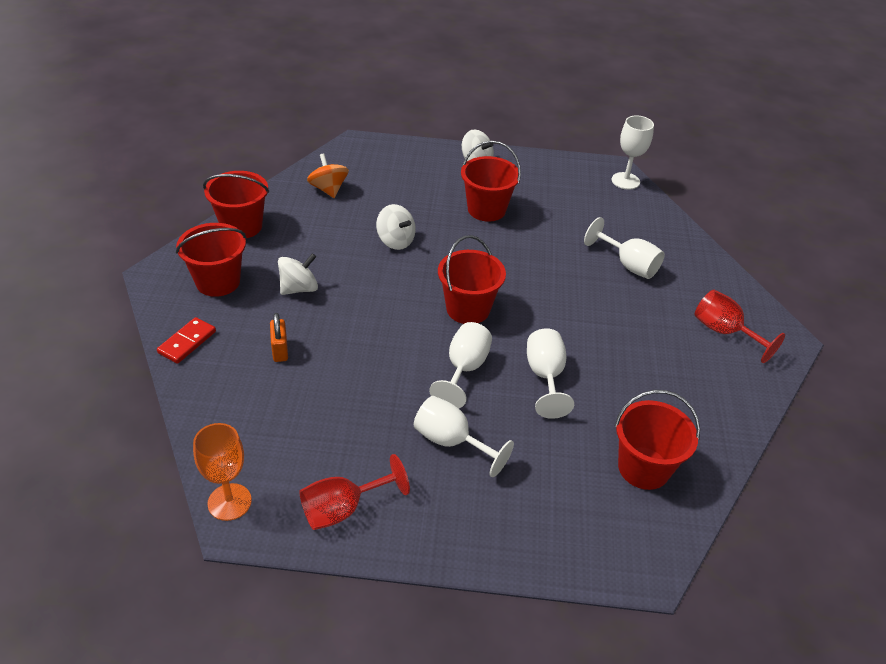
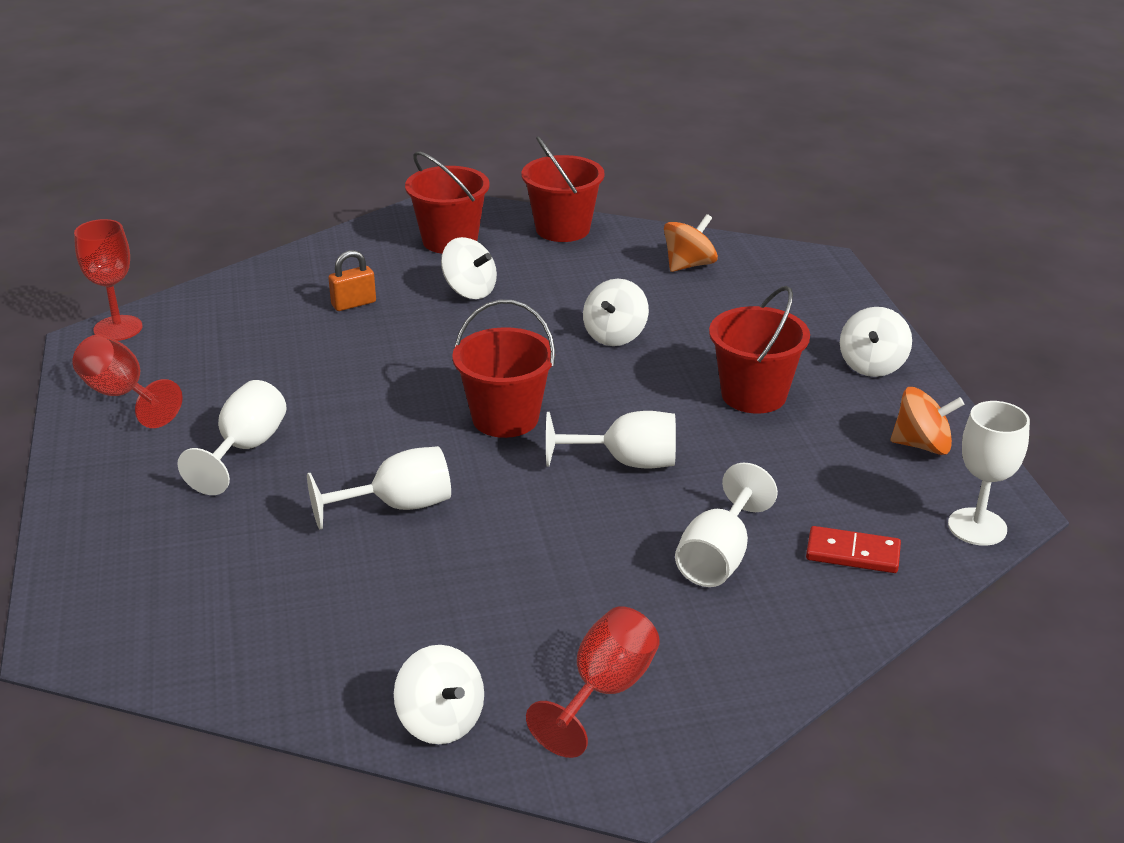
camera: 75 degrees right, 10 degrees down
(187, 342) = (339, 249): red domino -> red domino (852, 554)
(229, 502) = (118, 328): orange goblet -> red goblet
(464, 369) = (381, 436): white goblet -> white goblet (626, 462)
(555, 173) = (922, 445): none -> orange spinning top
(643, 468) = (247, 622): red bucket -> none
(740, 397) = (441, 721): none -> white spinning top

